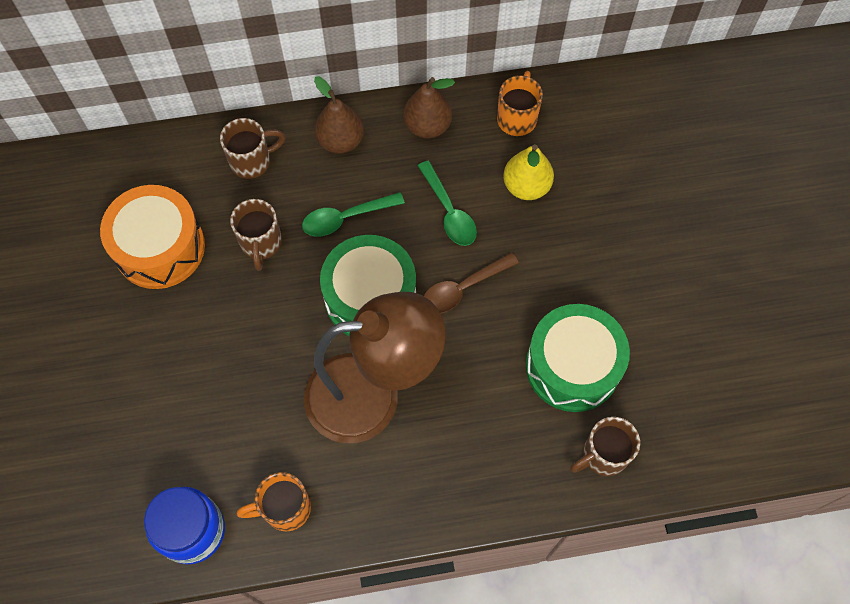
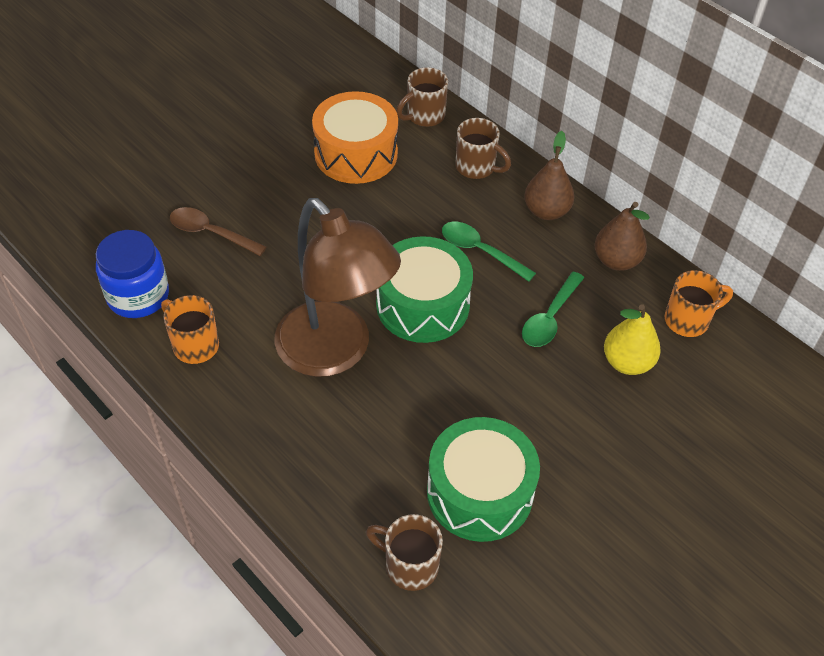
camera: 55 degrees right, 15 degrees down
(261, 243) = (410, 210): brown mug -> brown mug (424, 116)
(463, 288) = (485, 366): brown spoon -> brown spoon (210, 233)

